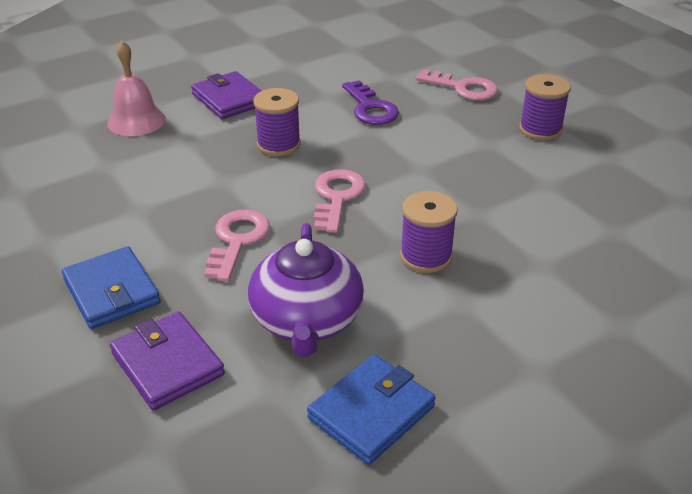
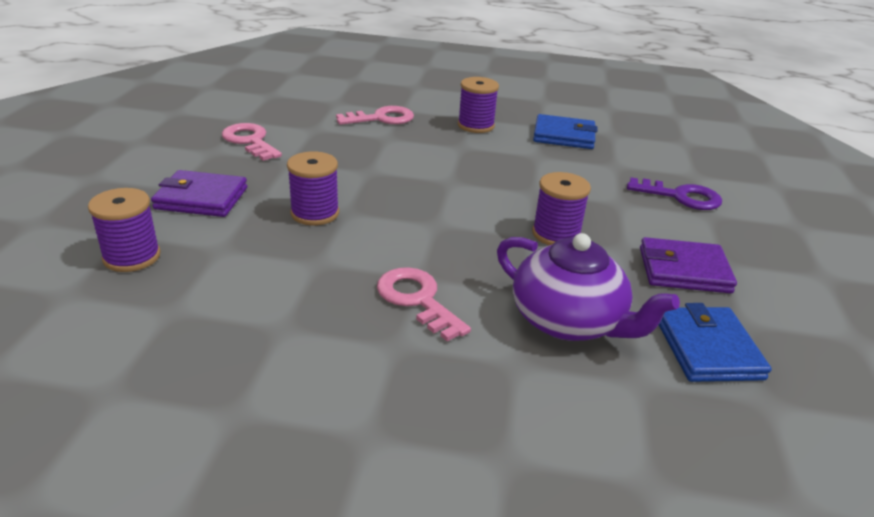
camera: 50 degrees left, 5 degrees down
(111, 292) = (390, 408): blue wallet -> blue wallet (564, 136)
(136, 121) = (132, 257): pink bell -> purple spool
(168, 364) = (543, 424): purple wallet -> purple wallet (684, 270)
(337, 197) = (431, 228): pink key -> pink key (250, 141)
(370, 108) = (340, 157): purple key -> purple key (681, 197)

